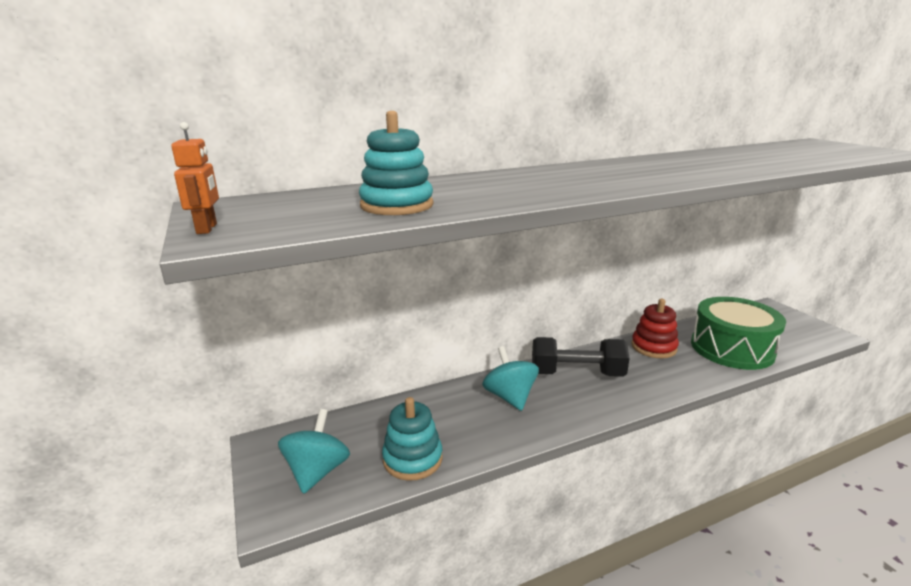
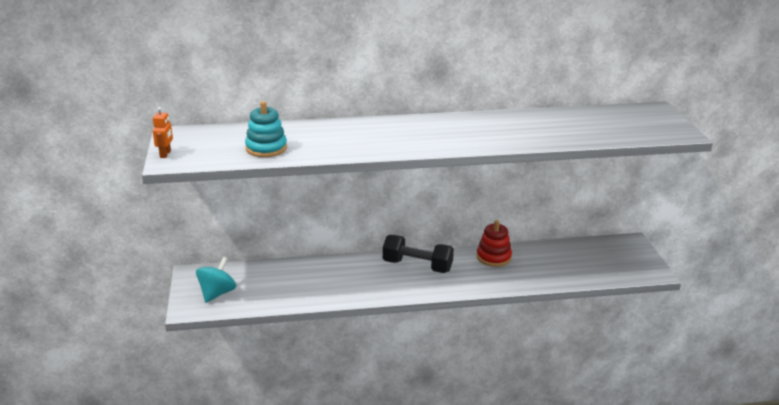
camera: 15 degrees right, 5 degrees up
(412, 459) = (274, 297): turquoise stacking toy -> none
(510, 397) = (358, 273): turquoise spinning top -> none
(731, 348) = (555, 268): green drum -> none

